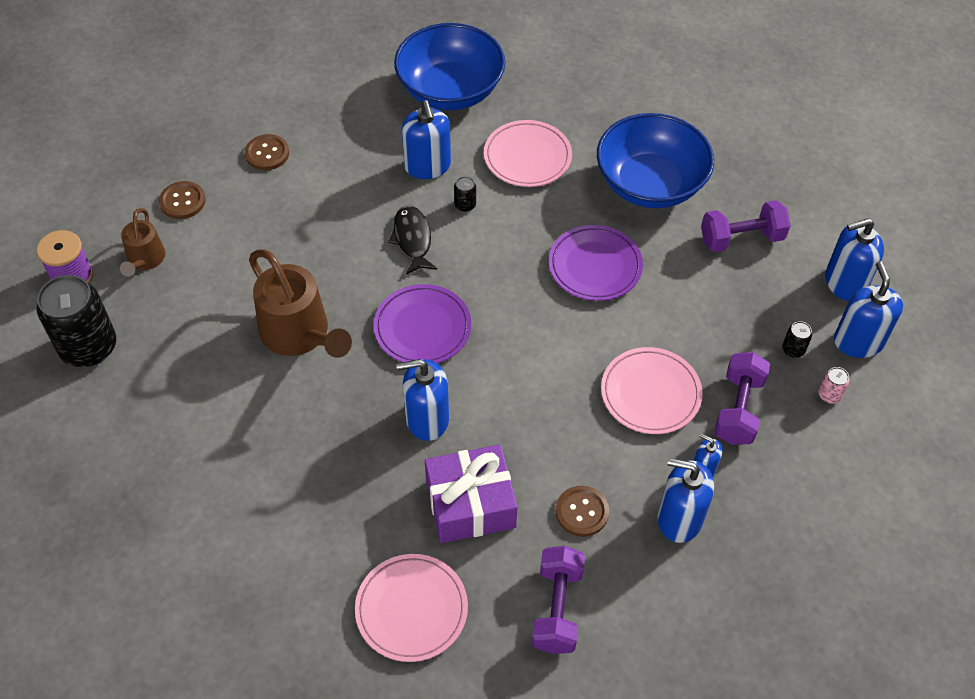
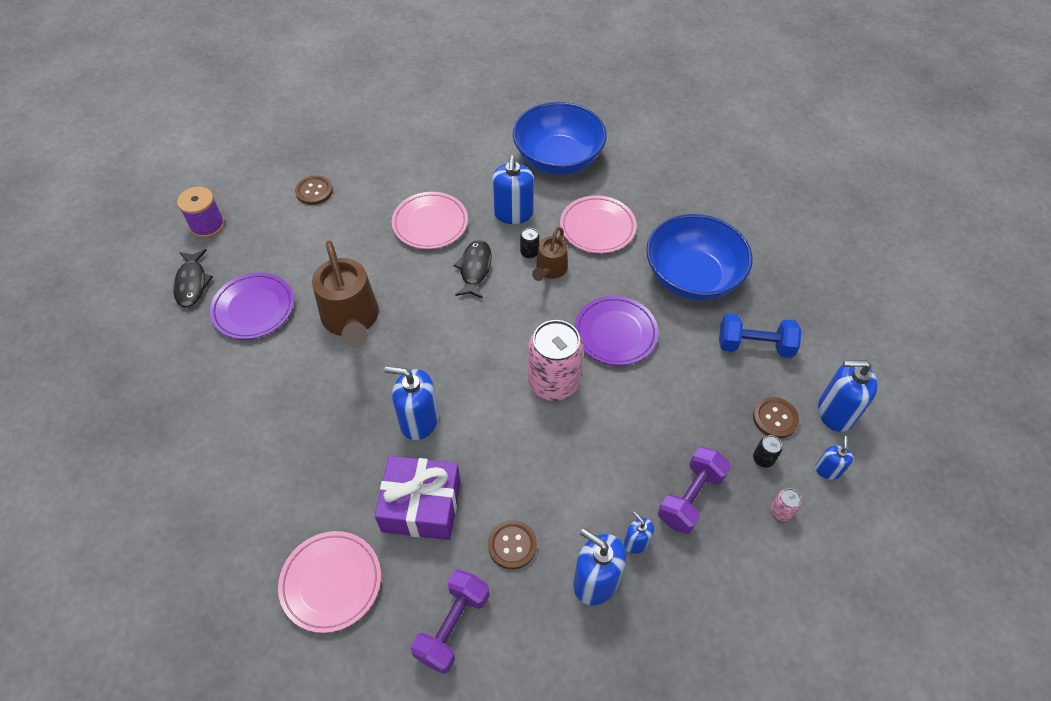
camera: 20 degrees right, 0 degrees up
(89, 347) = (192, 283): black can -> black fish
(145, 260) = (265, 228): brown watering can -> brown watering can (550, 270)
(267, 153) = (394, 171): brown button -> brown button (775, 418)
(422, 328) = (450, 343): purple plate -> purple plate (253, 308)
(552, 336) = (553, 382): none -> pink can
(650, 393) = (617, 458): pink plate -> pink plate (430, 223)
(741, 238) = (754, 346): purple dumbbell -> blue dumbbell
(858, 341) = (828, 470): blue soap dispenser -> blue soap dispenser, size x0.54

